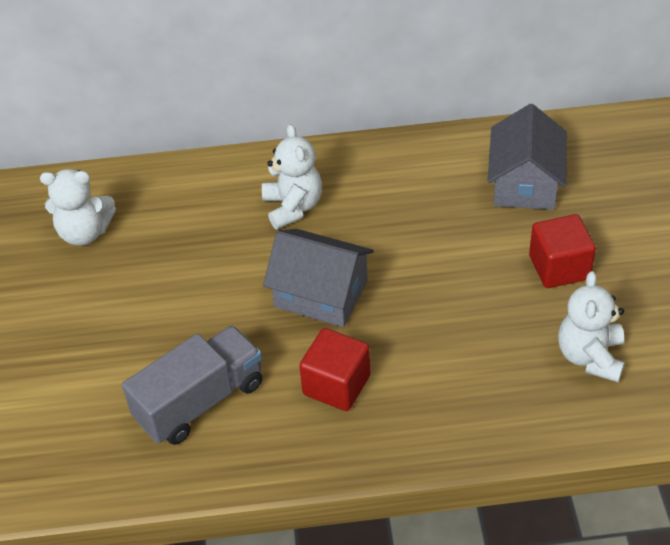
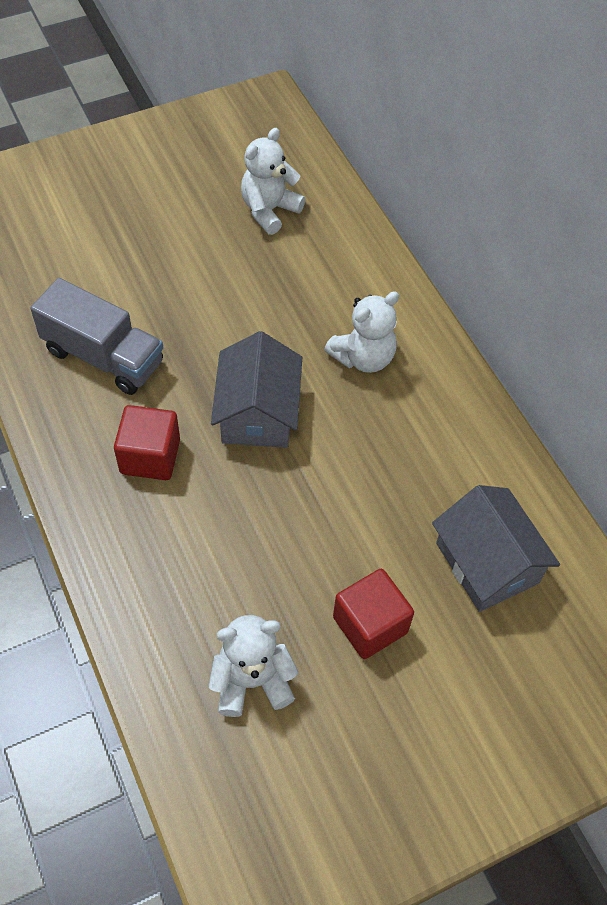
camera: 65 degrees right, 10 degrees up
(85, 233) = (269, 210): white teddy bear -> white teddy bear turned 60 degrees clockwise
(524, 183) = (487, 563): grey house -> grey house turned 75 degrees clockwise

